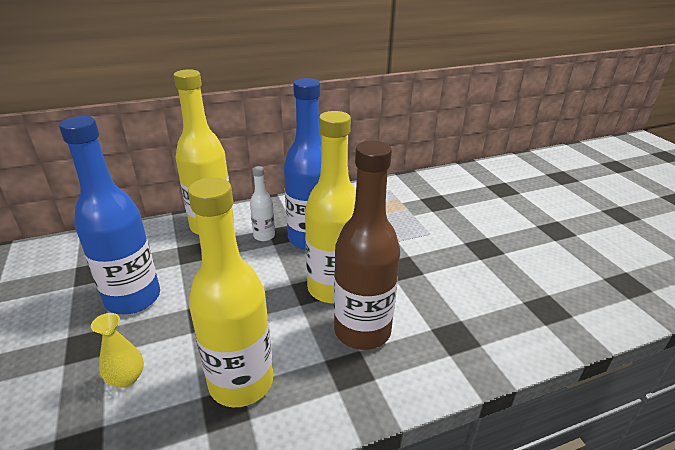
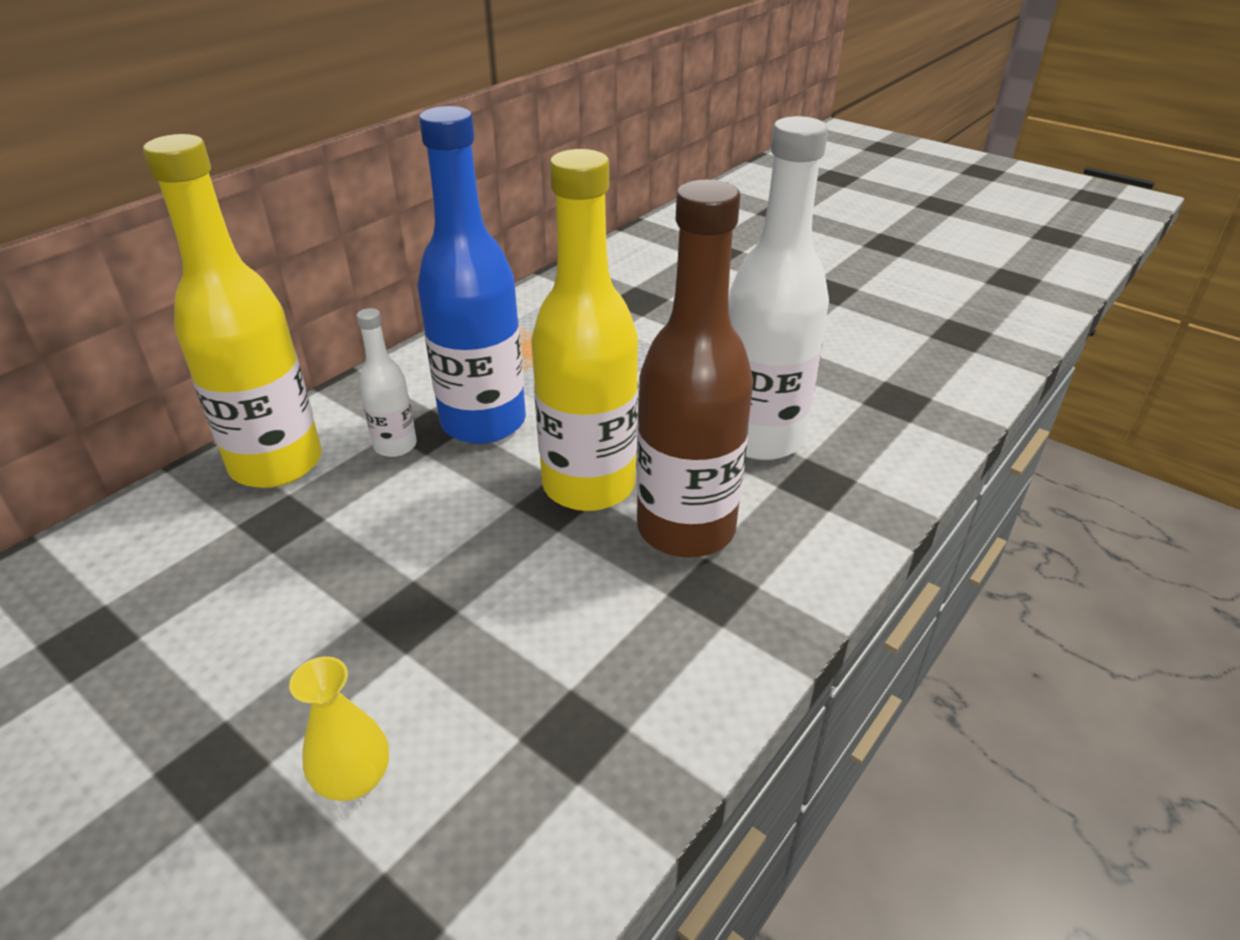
camera: 30 degrees left, 5 degrees up
(133, 298) = (232, 647): blue bottle -> none
(241, 382) = (567, 685): yellow bottle -> none
(443, 299) = (760, 437): none -> white bottle

